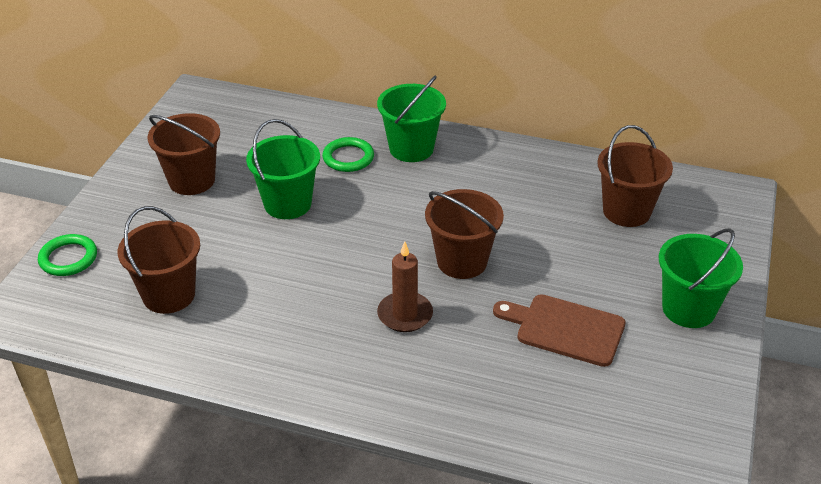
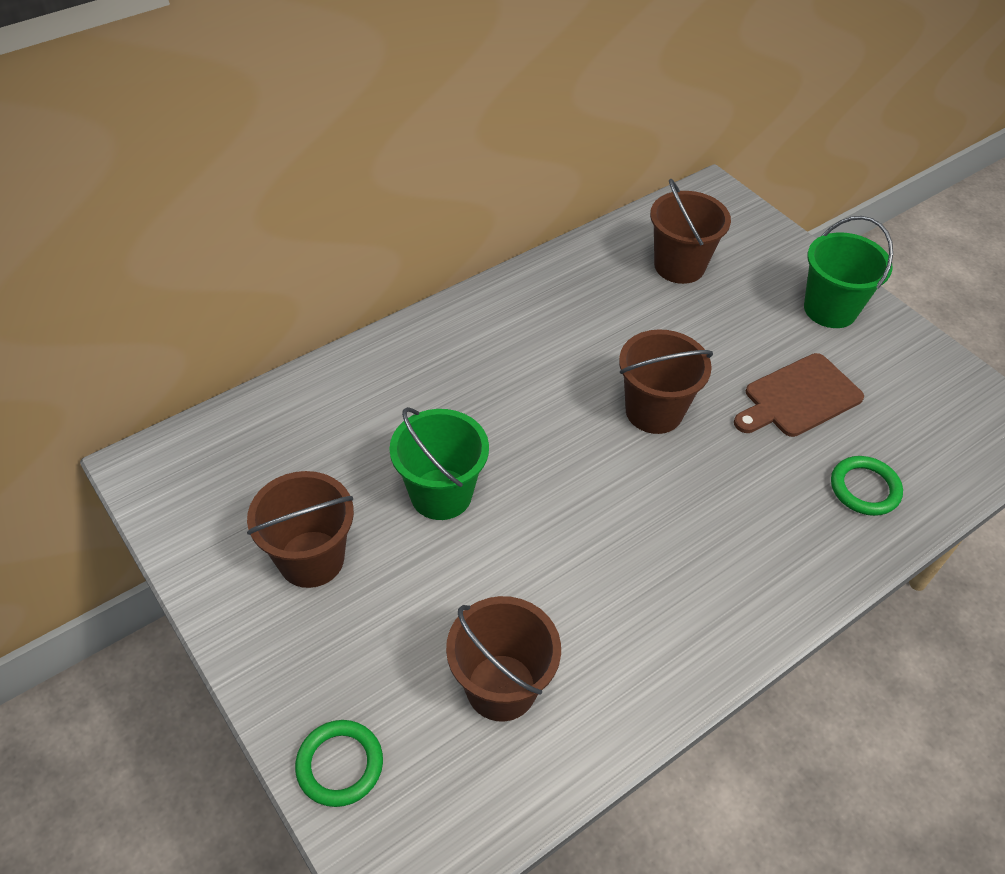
camera: 55 degrees left, 10 degrees up
(348, 158) = (412, 402): green ring -> green ring (864, 488)
(405, 314) = (695, 496): brown candle -> none
(411, 148) = (448, 346): green bucket -> none

